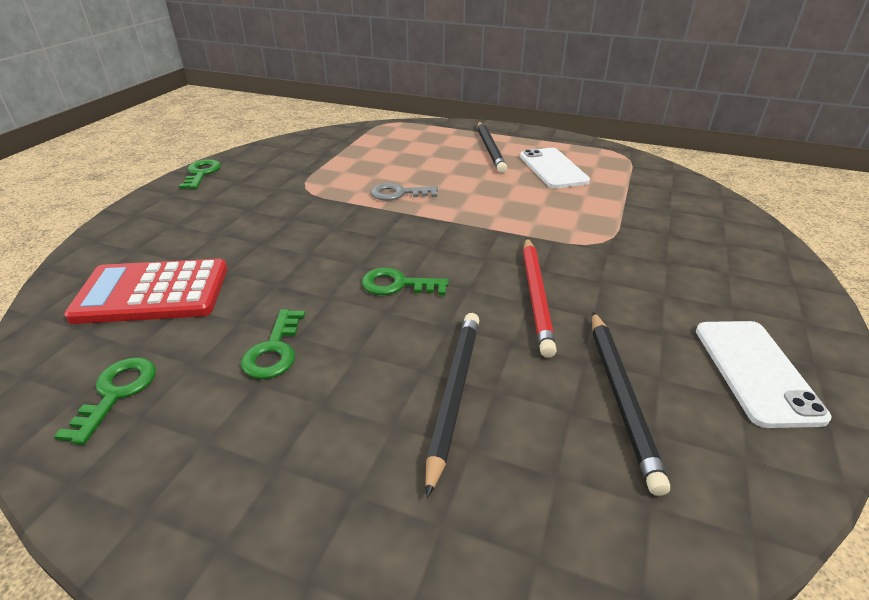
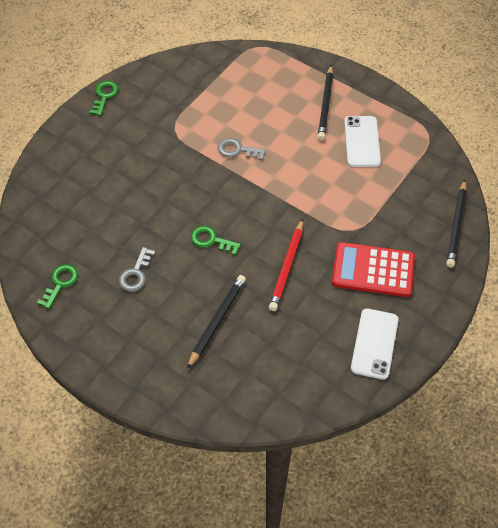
camera: 15 degrees right, 20 degrees up
(152, 293) = (74, 216): red calculator -> red calculator (373, 270)
(274, 350) = (136, 274): green key -> grey key
(620, 397) = (296, 342): black pencil -> black pencil (456, 226)

